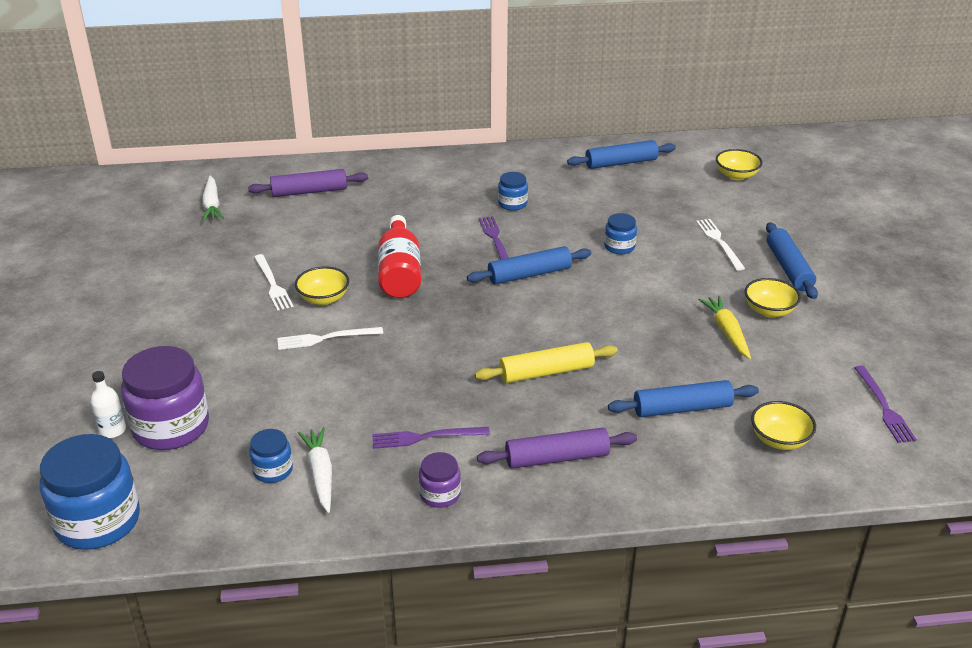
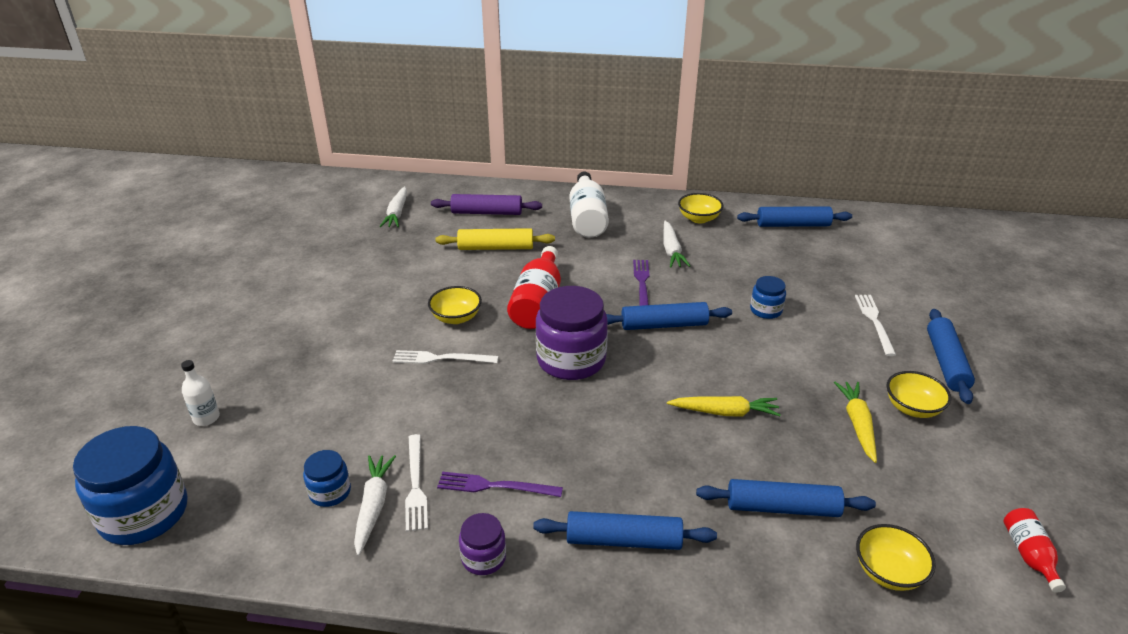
camera: 15 degrees right, 0 degrees up
(171, 427) = (259, 425): purple jar -> purple jar (571, 360)
(272, 284) = (416, 296): white fork -> white fork (415, 485)
(416, 183) = (587, 218): none -> white bottle
(512, 204) = (671, 250): blue jar -> white carrot
(546, 372) = (646, 435): yellow rolling pin -> yellow rolling pin (495, 248)
(557, 458) = (623, 540): purple rolling pin -> blue rolling pin
(610, 341) = (724, 412): none -> yellow carrot
(736, 175) = (911, 253): yellow bowl -> yellow bowl (699, 219)
(884, 407) = (1029, 555): purple fork -> red bottle

